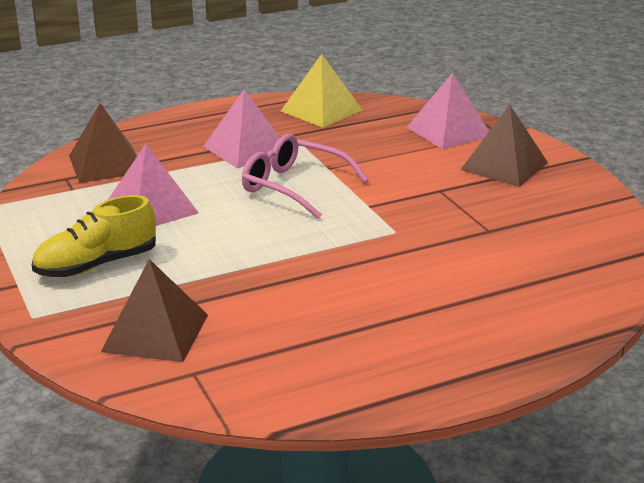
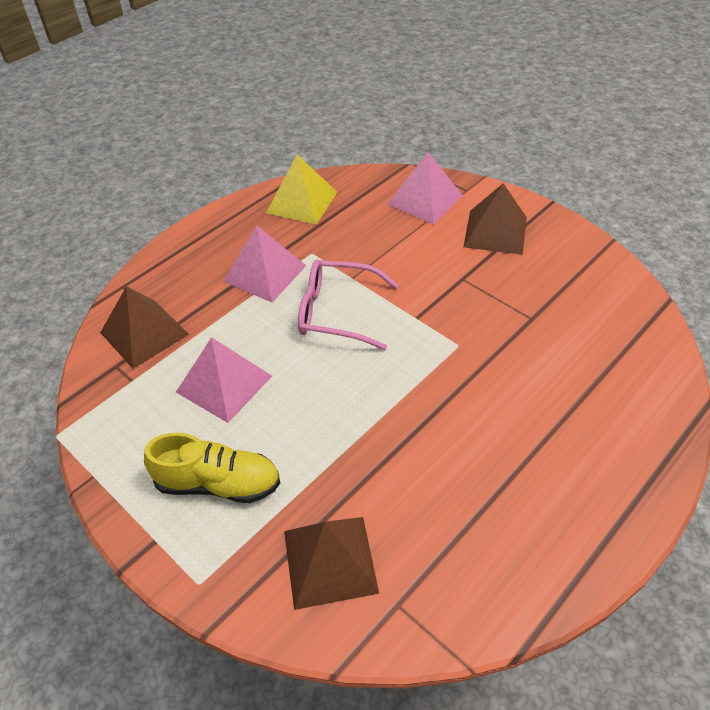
camera: 20 degrees left, 20 degrees up
(96, 265) = (218, 483): yellow shoe -> yellow shoe turned 120 degrees counterclockwise

